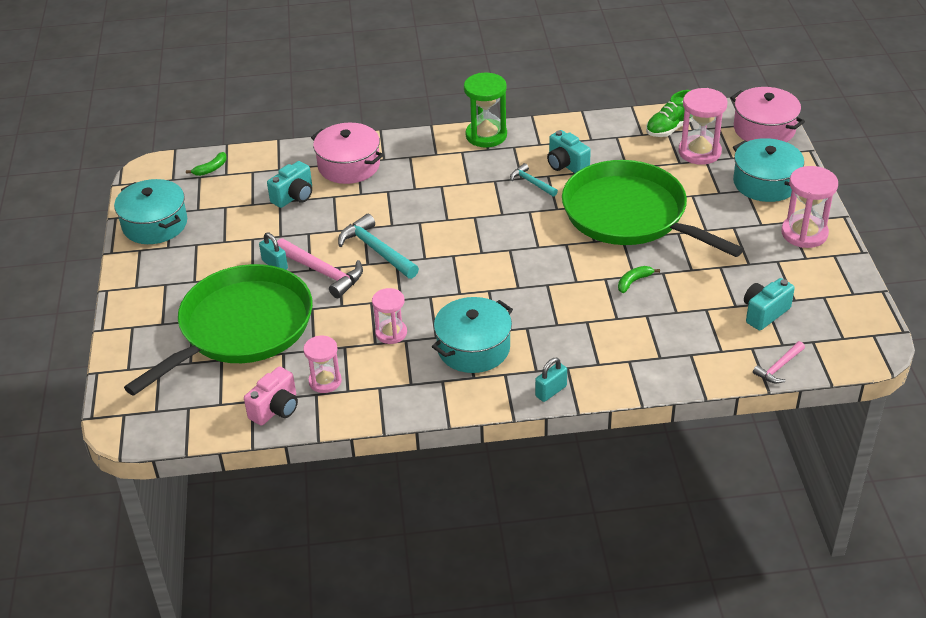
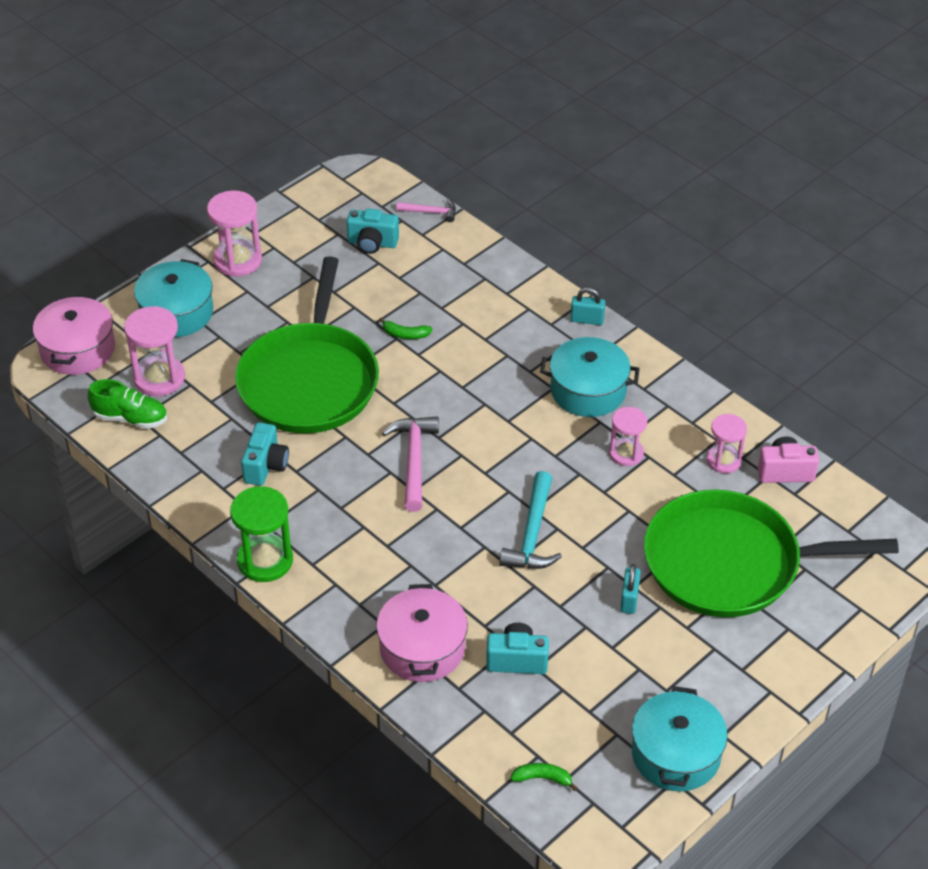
camera: 130 degrees left, 5 degrees up
(322, 272) = (602, 554): pink hammer -> pink hammer (414, 460)
(531, 182) = (319, 477): turquoise hammer -> none

